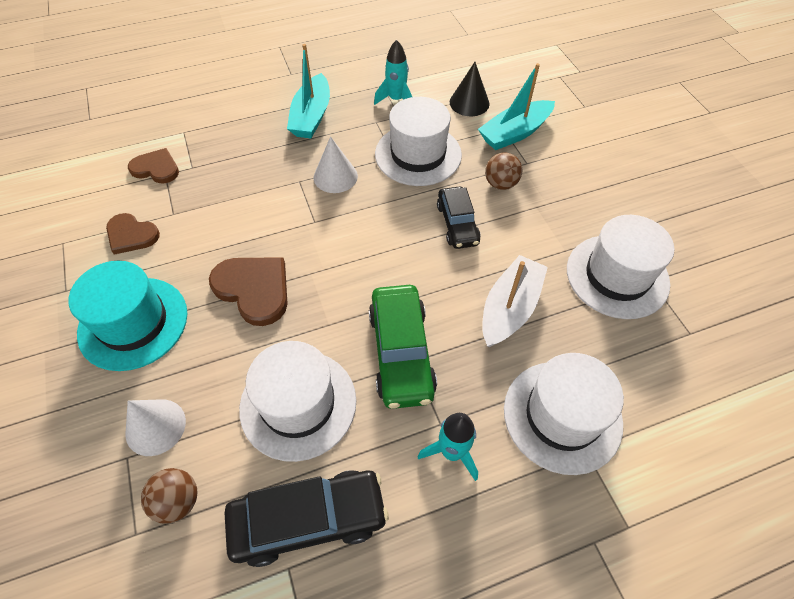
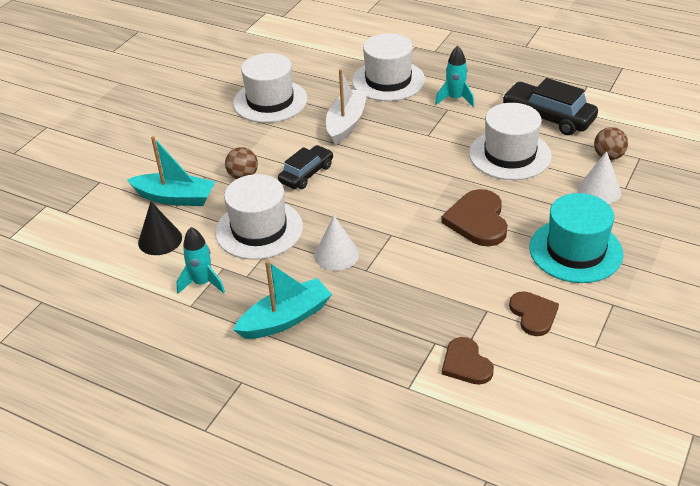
camera: 130 degrees left, 15 degrees down
(401, 353) = (429, 141): green car -> none
(509, 308) = (346, 123): white boat -> white boat turned 120 degrees clockwise

